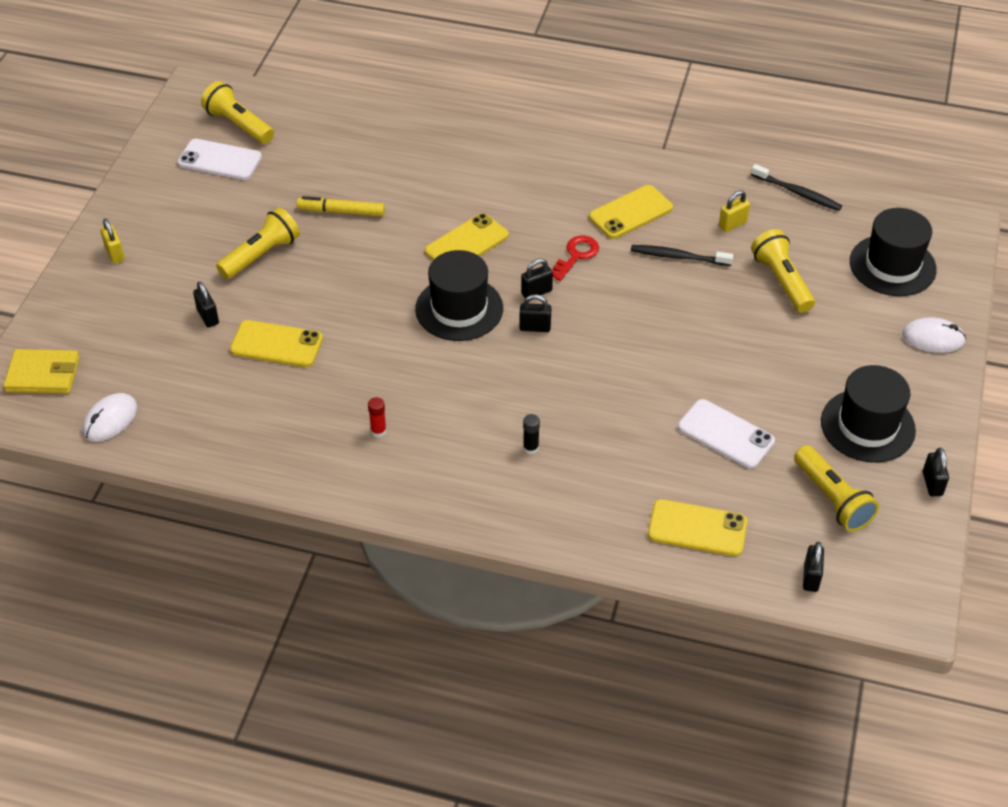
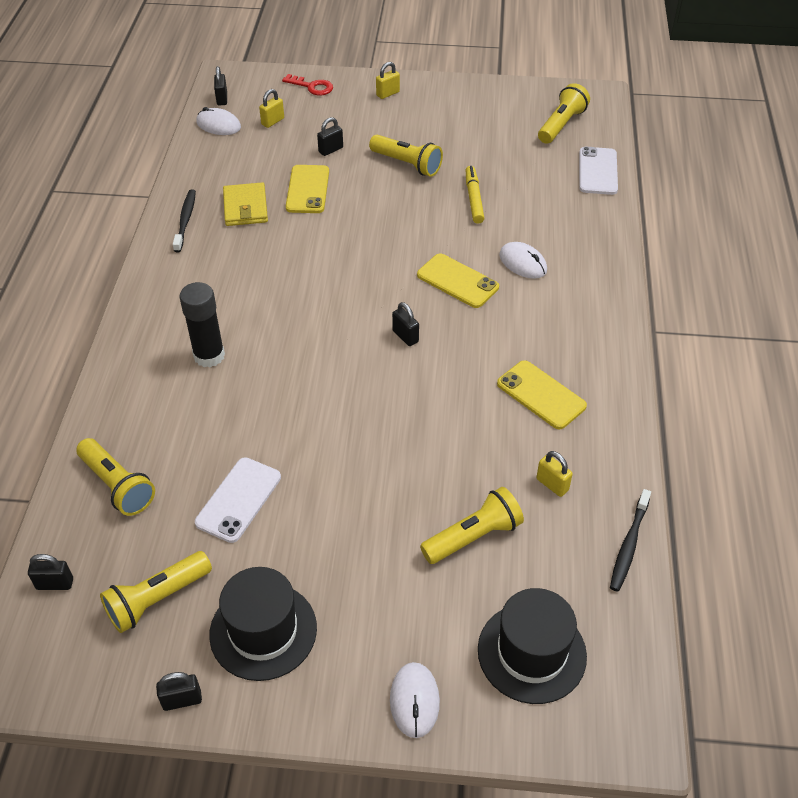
camera: 80 degrees right, 0 degrees up
(43, 374) = (258, 88): yellow wallet -> yellow wallet (245, 207)
(126, 365) = (272, 121): none -> yellow padlock
(220, 160) = (513, 123): white phone -> white phone (597, 171)
(378, 431) = (220, 260): red glue stick -> none
(453, 193) = (523, 263): none -> white mouse
(459, 309) = (371, 287): black hat -> none
(530, 448) = (209, 356): black glue stick -> black glue stick, size x2.14
(535, 327) = (358, 341): black padlock -> black padlock (222, 99)
(576, 255) = (464, 359): red key -> red key (312, 87)
(678, 257) = (485, 440): black toothbrush -> black toothbrush (185, 220)
(697, 528) = (118, 485): yellow phone -> yellow flashlight

